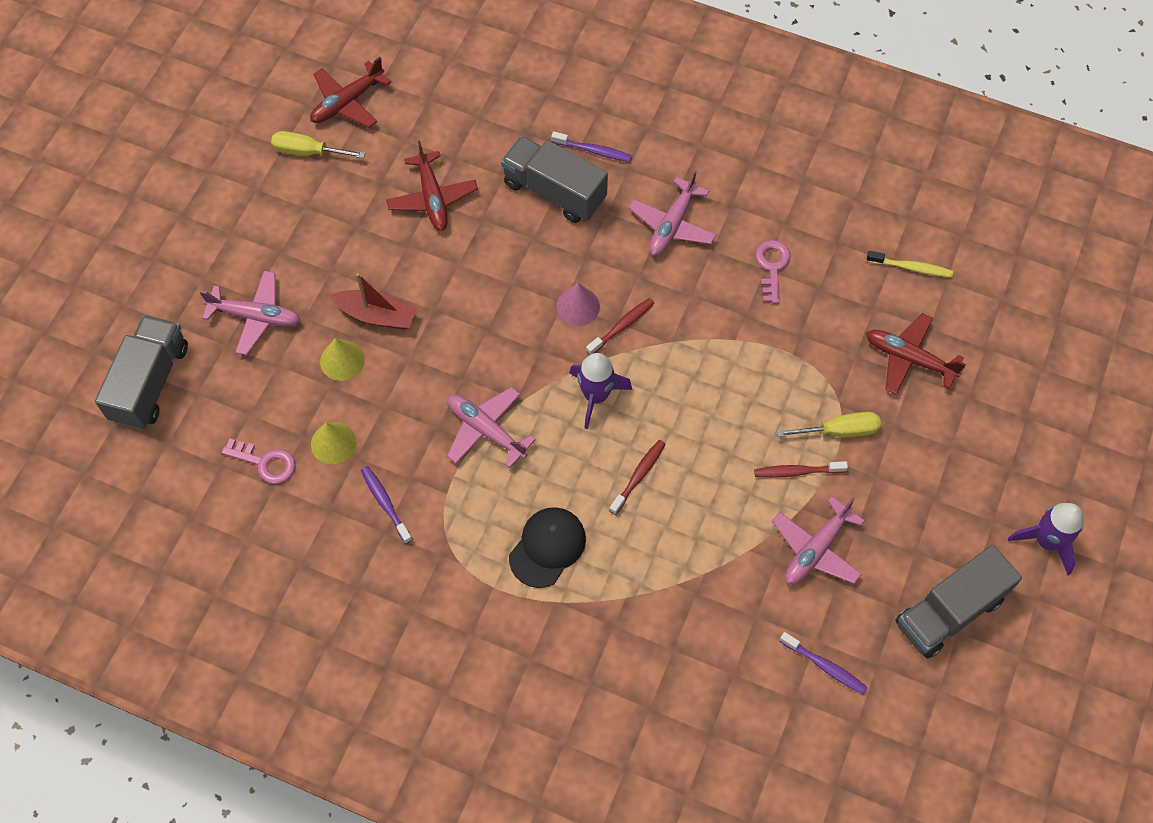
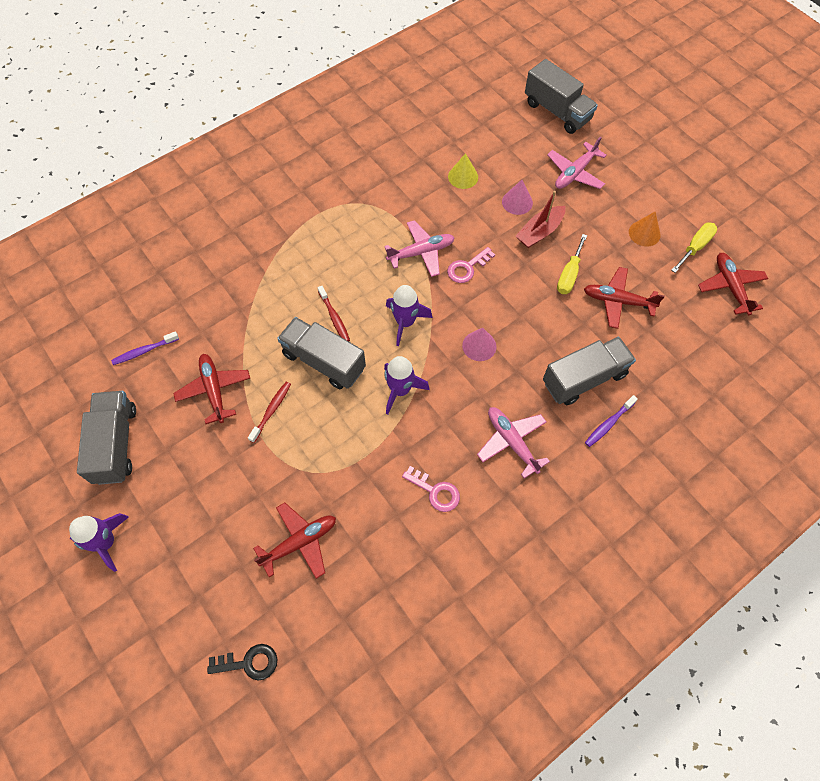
camera: 120 degrees right, 0 degrees up
(265, 462) = (471, 142): pink key -> pink key (467, 268)
(315, 207) = (644, 233): none -> orange cone
(342, 360) = (517, 202): yellow cone -> pink cone
(385, 503) = (407, 185): purple toothbrush -> none
(547, 547) = (324, 248): black cap -> none
(622, 326) = (447, 364): red toothbrush -> none
(684, 356) = (400, 390): none -> purple rocket
(702, 453) = (324, 361): none -> grey truck
(815, 549) = (214, 390): pink plane -> red plane
(840, 431) = (280, 456): yellow screwdriver -> yellow screwdriver (569, 275)
(911, 267) = (372, 599): yellow toothbrush -> none
(1041, 336) = (249, 662): none -> black key

